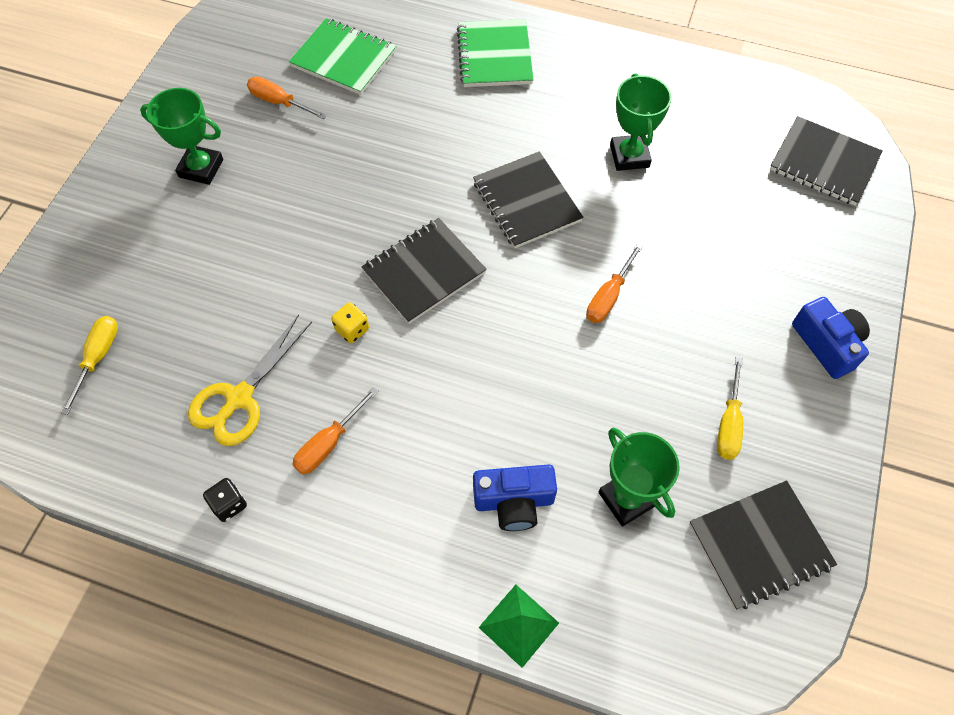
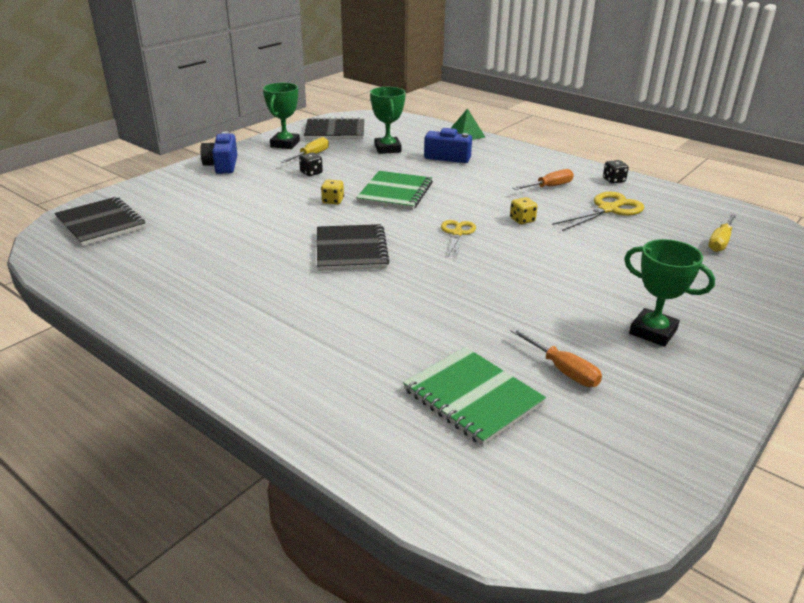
camera: 160 degrees left, 30 degrees down
(424, 272) = (457, 233): black notebook -> yellow scissors
(494, 56) = (292, 357): green notebook -> green notebook (395, 193)
(608, 297) = (333, 201): orange screwdriver -> yellow dice
(629, 156) = (241, 257): green trophy -> green trophy (285, 144)
(688, 365) = (311, 173): none -> black dice

